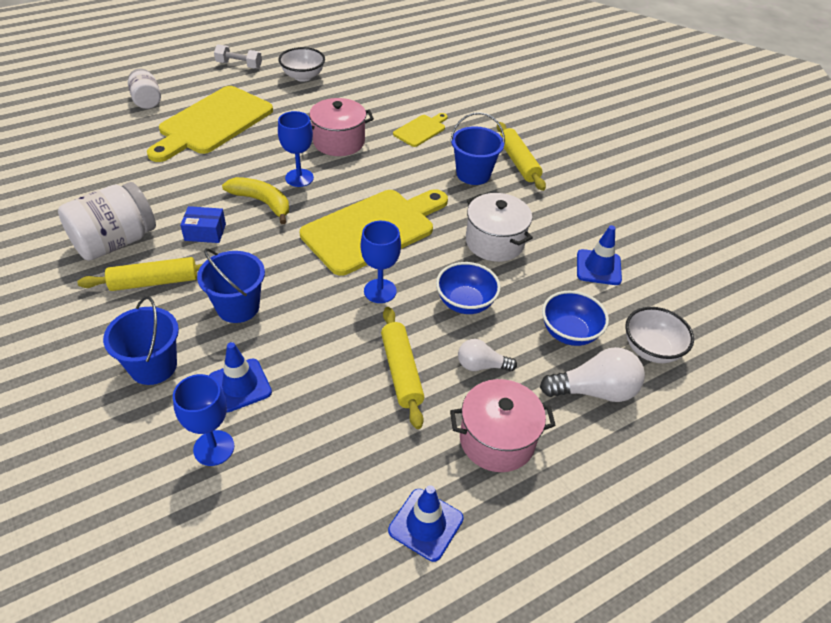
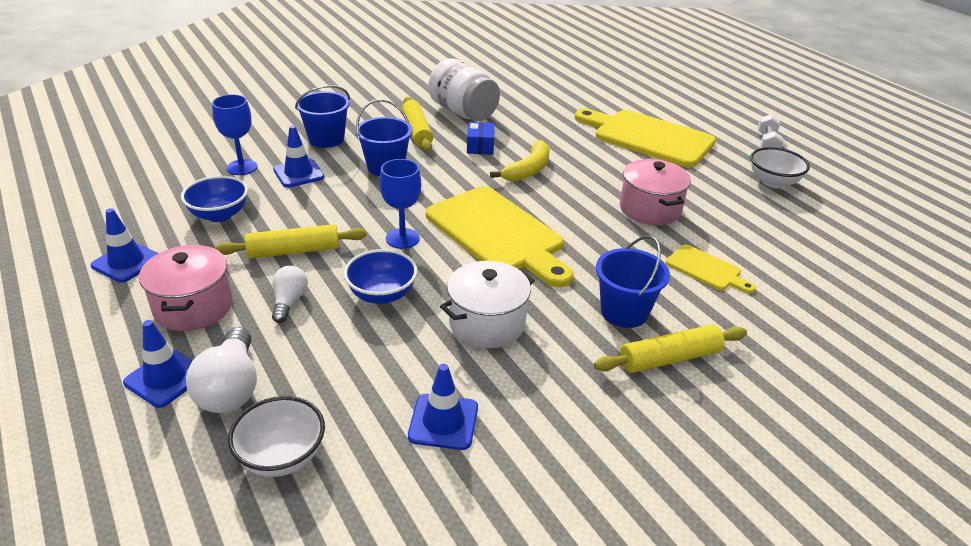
camera: 90 degrees right, 10 degrees down
(147, 100) = (668, 105): white jar -> none
(299, 178) = (574, 187): blue goblet -> none
(569, 333) = (324, 376): blue bowl -> blue bowl (219, 215)
(593, 439) = (165, 378): none -> blue traffic cone

